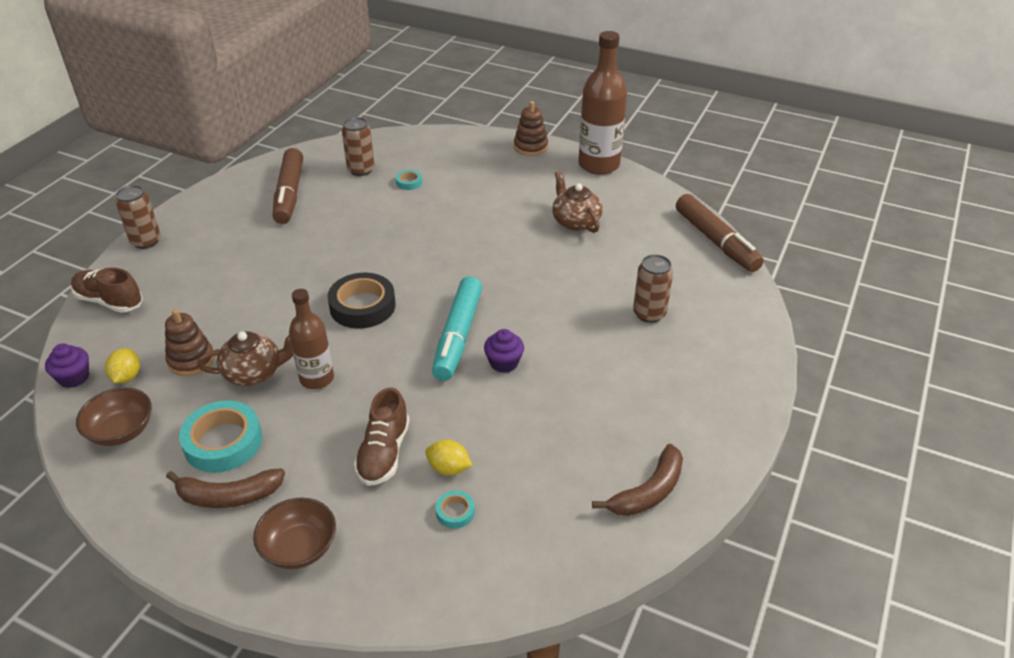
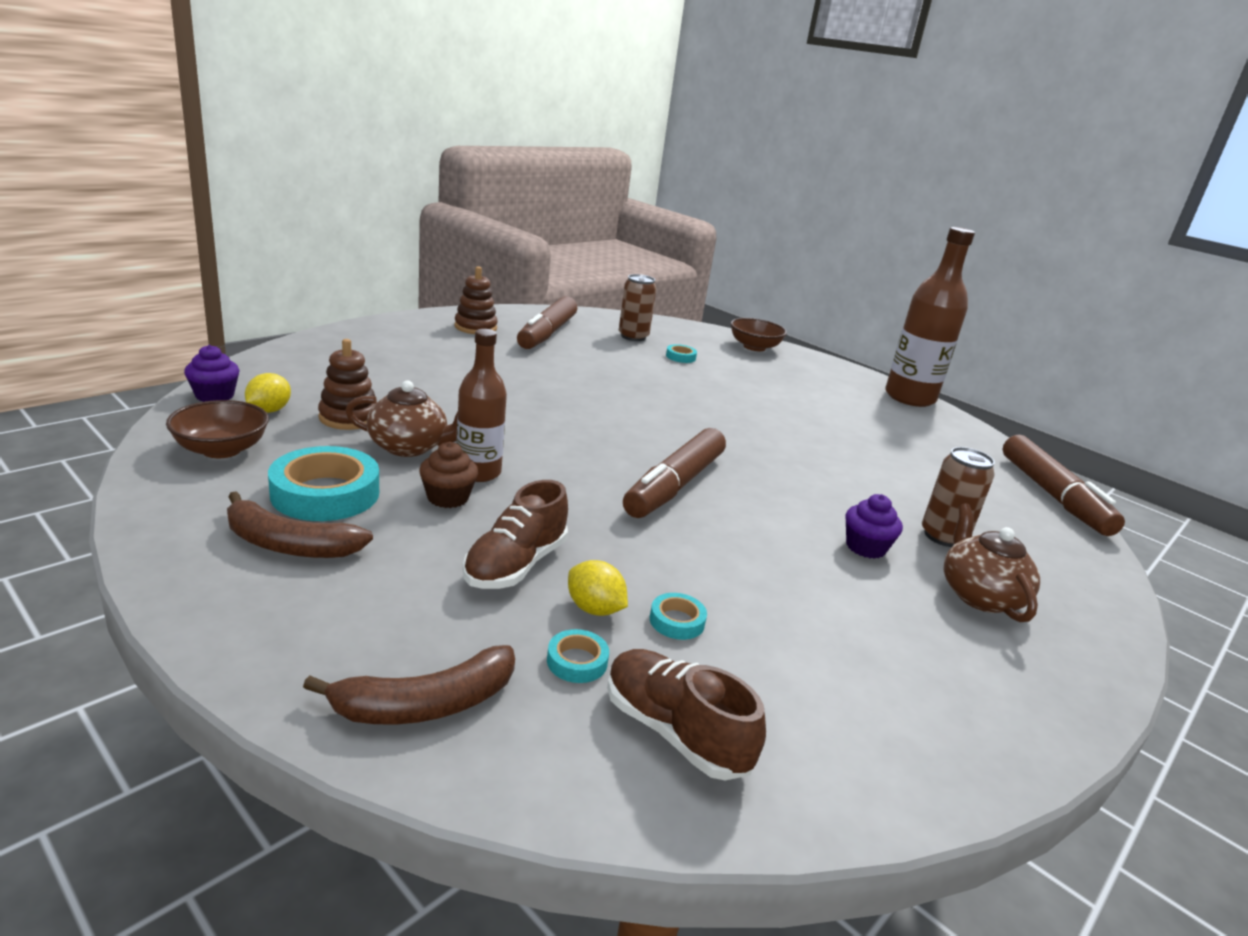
camera: 15 degrees right, 15 degrees down
(109, 301) = (304, 354): brown shoe -> brown shoe (674, 732)
(146, 241) = (377, 327): brown can -> none
(299, 547) = (334, 628): brown bowl -> brown bowl (754, 347)
(309, 411) = (448, 497): none -> brown cupcake
(362, 306) = (572, 430): black tape -> none
(458, 336) = (674, 485): turquoise marker -> brown marker
(502, 457) = (677, 621): none -> turquoise tape
(504, 363) = (723, 526): purple cupcake -> purple cupcake (865, 547)
(530, 147) = (831, 366): brown stacking toy -> brown stacking toy (475, 327)
(575, 221) = (866, 432): brown teapot -> brown teapot (979, 595)
(648, 492) = (892, 737): brown banana -> brown banana (425, 704)

